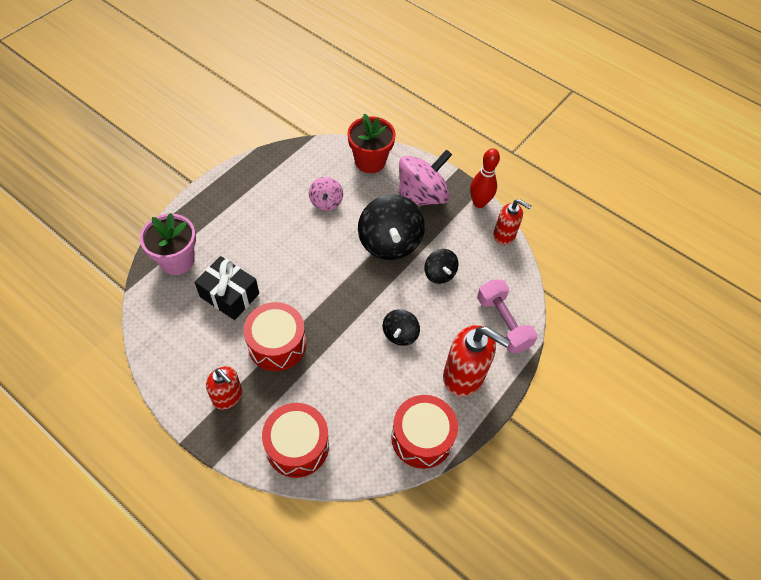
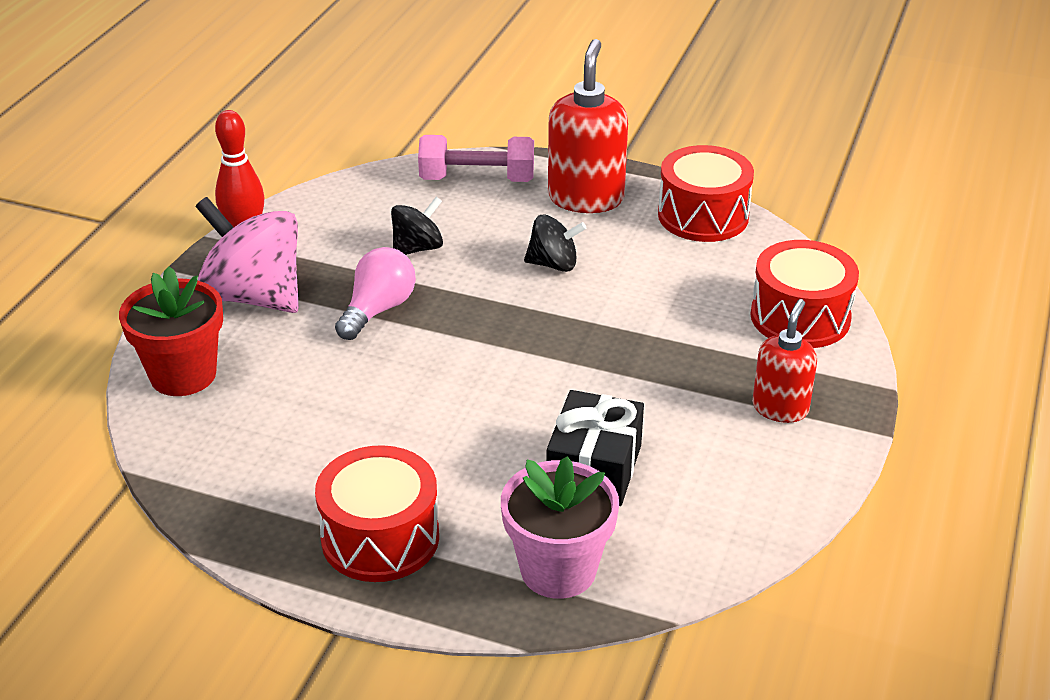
camera: 105 degrees left, 20 degrees down
(277, 344) = (653, 382): red drum -> red drum (380, 538)
(326, 202) = (314, 406): pink spinning top -> none
(389, 243) = (378, 310): black spinning top -> pink light bulb
(503, 323) = (477, 179): pink dumbbell -> pink dumbbell turned 45 degrees clockwise
(504, 235) = (306, 200): red soap dispenser -> none

